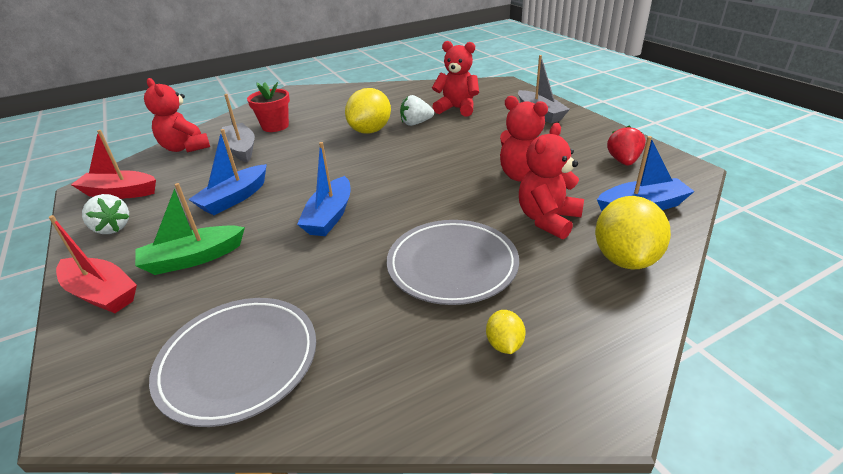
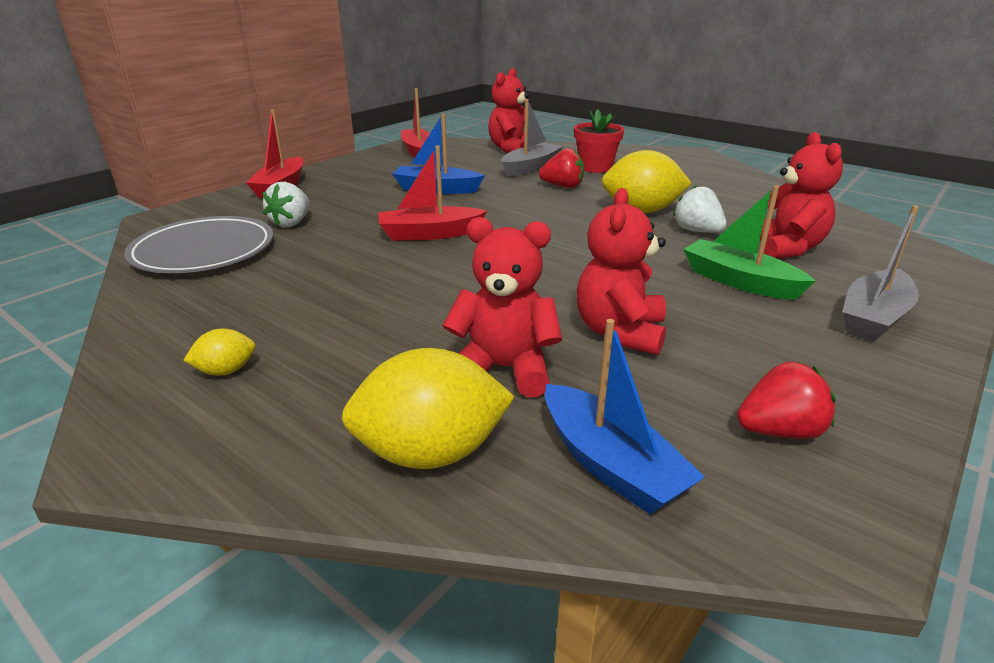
camera: 65 degrees right, 5 degrees down
(112, 228) = (366, 165): white strawberry -> white strawberry (291, 223)
(193, 258) = (334, 201): green boat -> green boat (739, 281)
(296, 145) = (562, 186): none -> red strawberry
(330, 216) = (429, 234): blue boat -> red boat
(452, 265) = (364, 316): grey plate -> none

